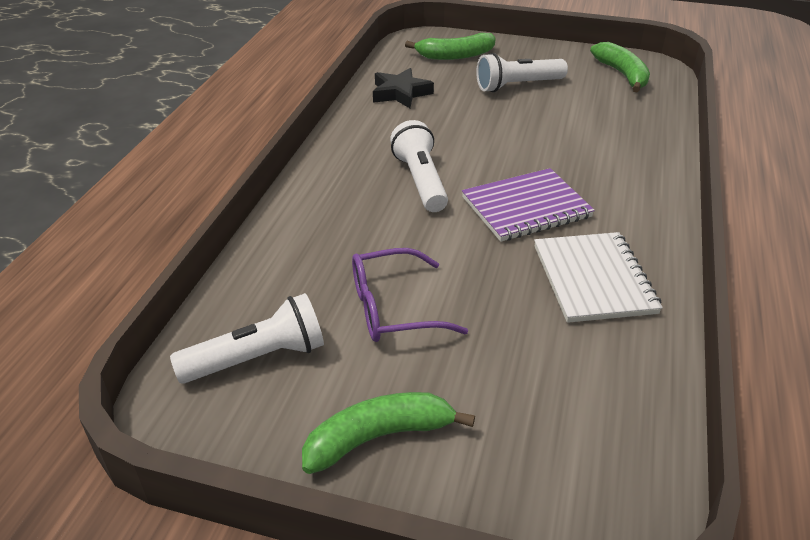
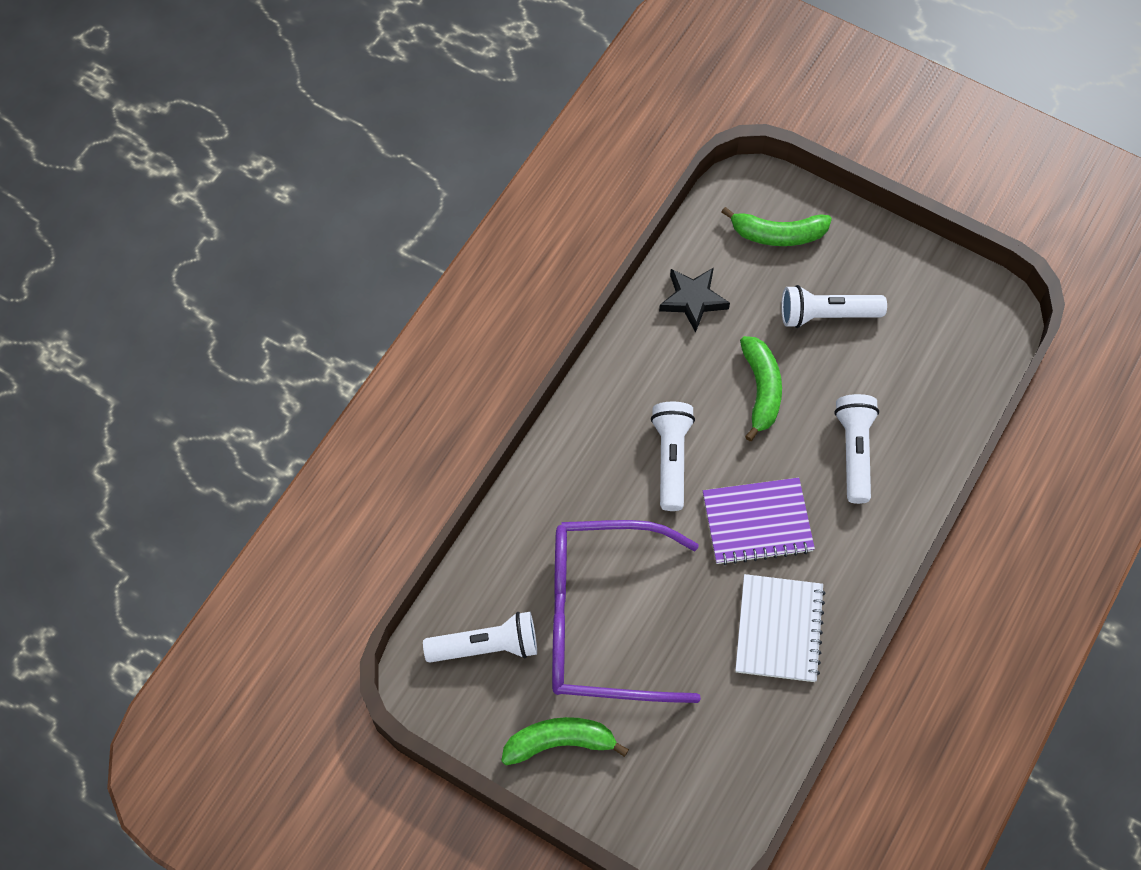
camera: 15 degrees right, 25 degrees up
(392, 308) = (601, 620): purple glasses -> purple glasses, size x1.88
(589, 151) = (854, 452): none -> white flashlight
(622, 74) = (955, 319): green banana -> green banana (761, 390)

